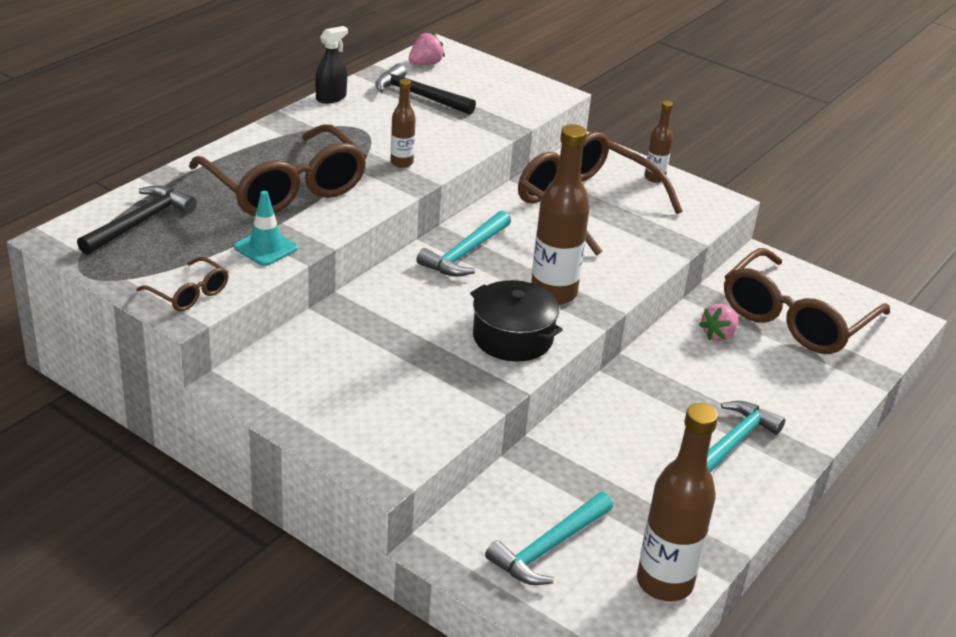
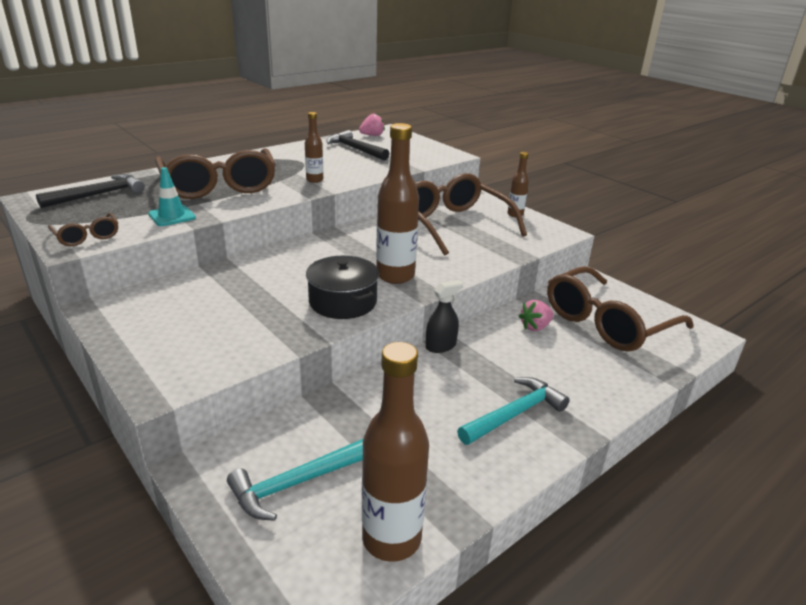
camera: 15 degrees right, 5 degrees down
(331, 97) = (294, 146): black spray bottle -> black spray bottle (441, 346)
(465, 253) = (342, 244): turquoise hammer -> none

